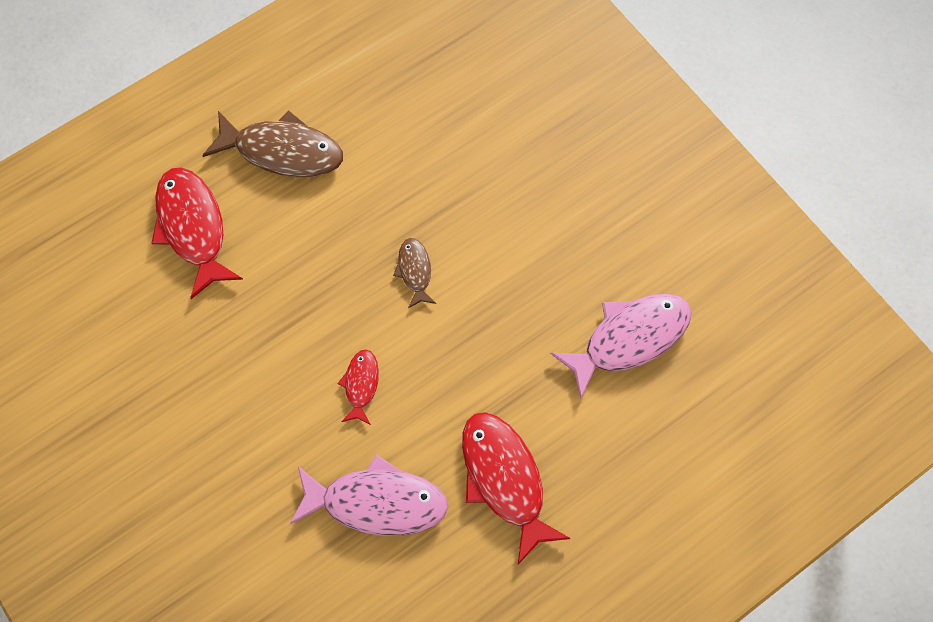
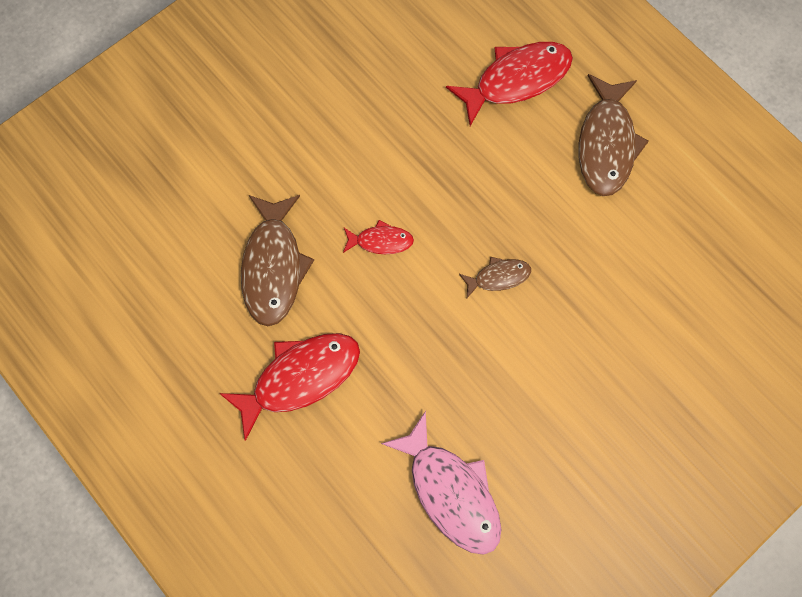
camera: 85 degrees right, 5 degrees up
(377, 502) = (273, 267): pink fish -> brown fish

